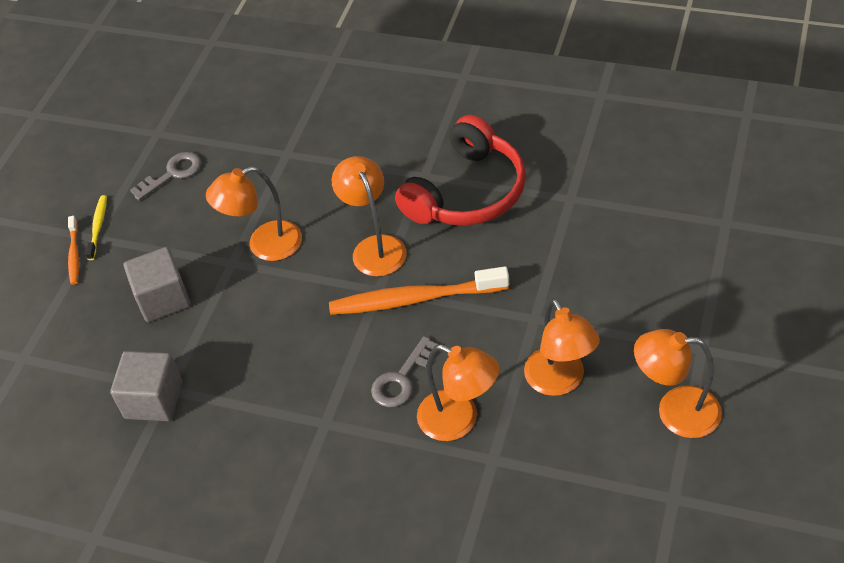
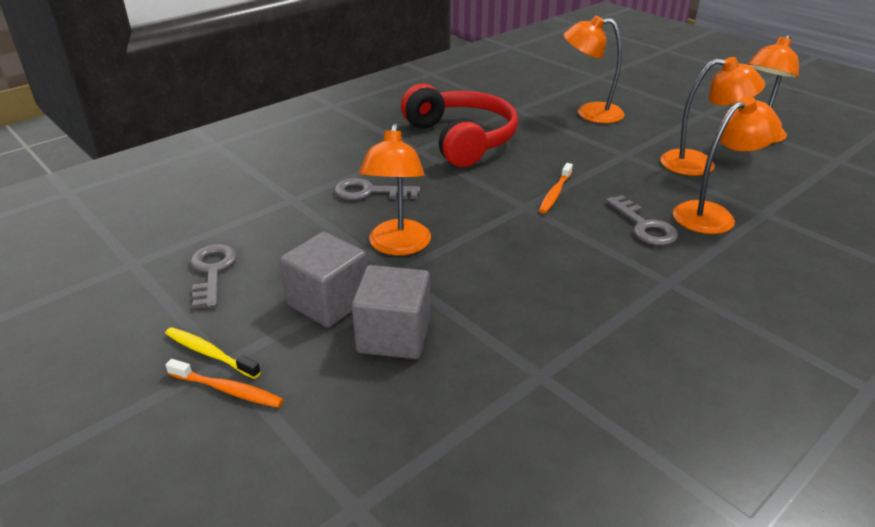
camera: 65 degrees left, 15 degrees down
(154, 400) = (547, 392): grey cube -> grey cube (328, 302)
(328, 187) = (369, 192): none -> grey key
(375, 247) = (472, 192): orange lamp -> orange lamp (589, 113)
(414, 299) = (555, 193): orange toothbrush -> orange toothbrush, size x0.50

